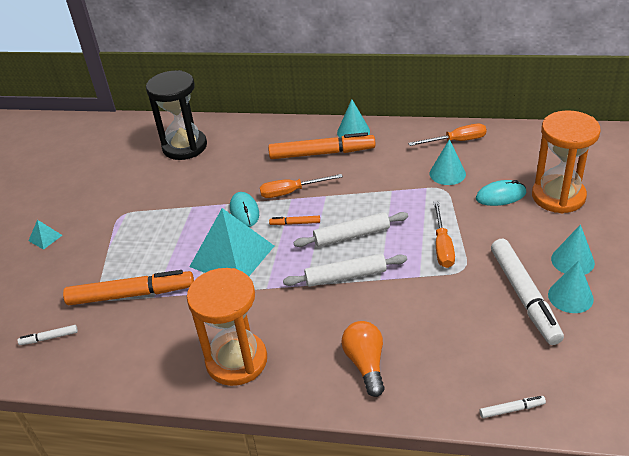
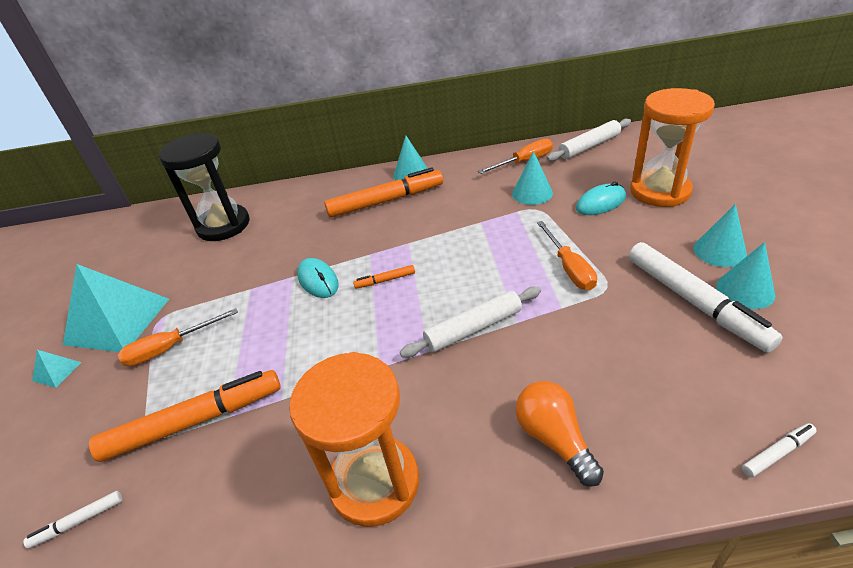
camera: 15 degrees left, 0 degrees up
(232, 256) = (320, 336): turquoise pyramid -> turquoise pyramid (118, 321)
(291, 192) = (367, 247): orange screwdriver -> orange screwdriver (170, 348)
(351, 235) = (458, 279): white rolling pin -> white rolling pin (589, 146)

